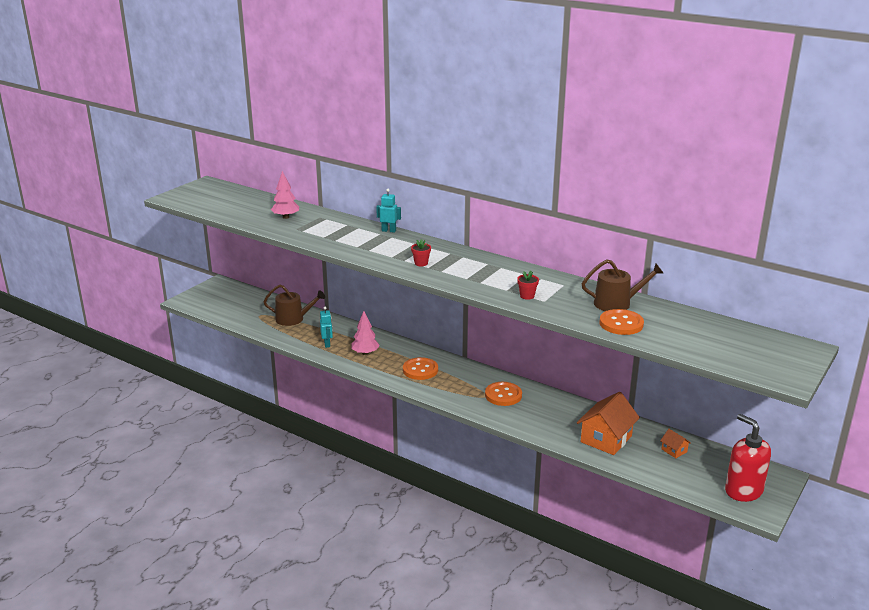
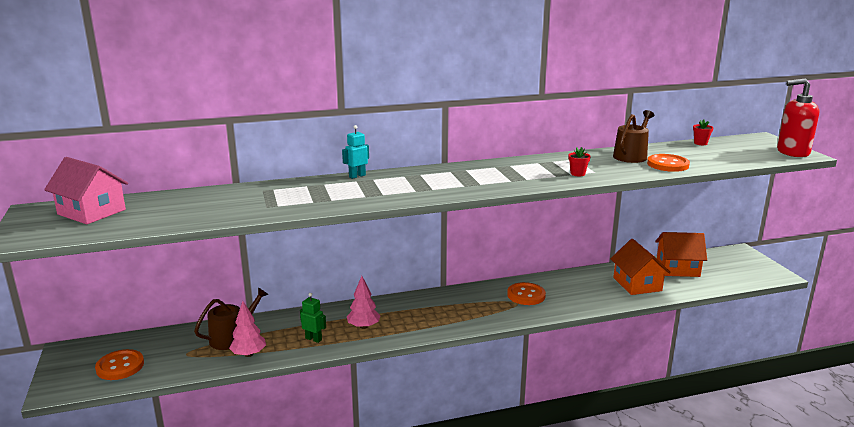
camera: 50 degrees left, 5 degrees down
(223, 195) = (92, 212): none -> pink house
(286, 217) = (226, 202): pink tree -> pink tree (249, 354)
(327, 344) = (313, 339): turquoise robot -> green robot
(420, 370) = (434, 313): orange button -> orange button (120, 366)
(421, 263) = (451, 185): red flower pot -> red flower pot (700, 143)
(674, 450) = (677, 268): orange house -> orange house, size x2.17
(743, 491) = (748, 269): red soap dispenser -> red soap dispenser (792, 152)

